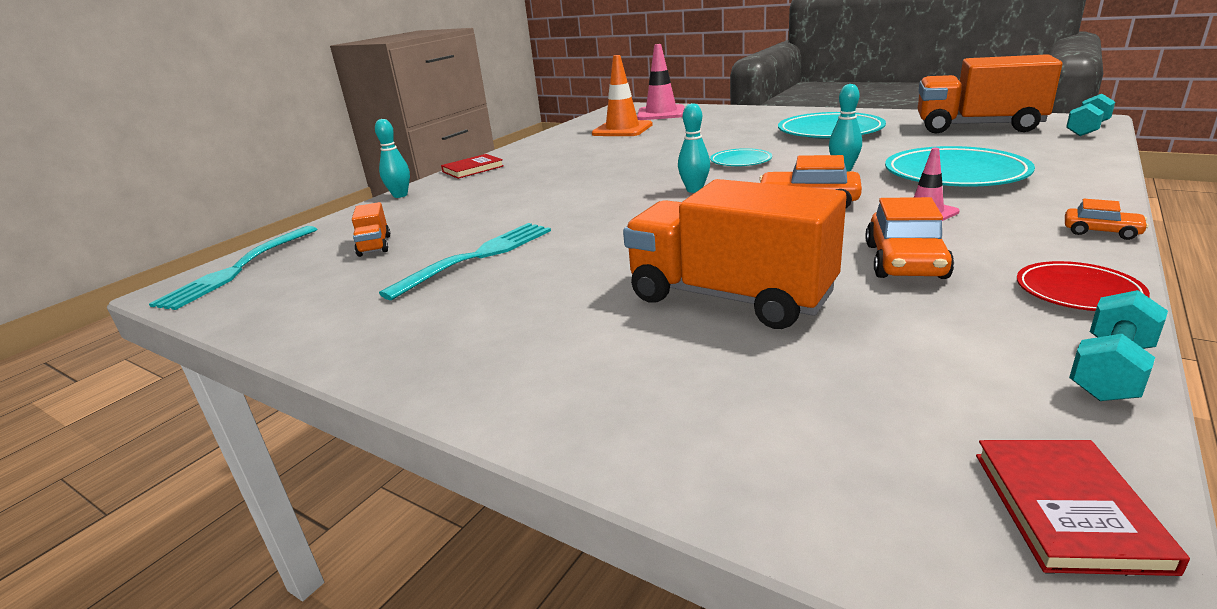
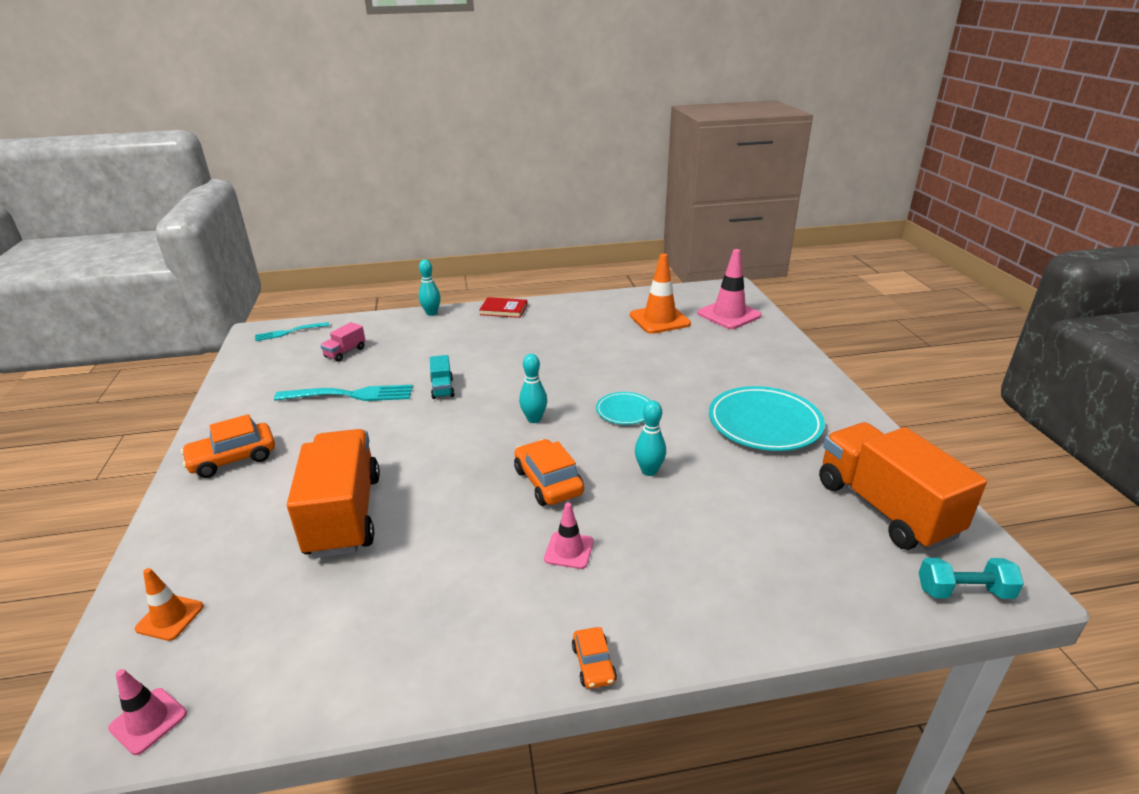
camera: 45 degrees right, 5 degrees up
(238, 269) = (289, 332): turquoise fork -> turquoise fork, size x0.62
(374, 246) = (345, 352): orange truck -> pink truck
(563, 214) = (442, 388): none -> turquoise truck
(819, 455) = (170, 617): none -> orange traffic cone
(905, 261) = (452, 570): orange car -> orange car (233, 458)
(955, 174) = (691, 538): turquoise plate -> none
(1067, 509) = (148, 721): red book -> pink traffic cone
(1078, 292) = (443, 674): red plate -> none
(1110, 370) = (315, 713): turquoise dumbbell -> none

